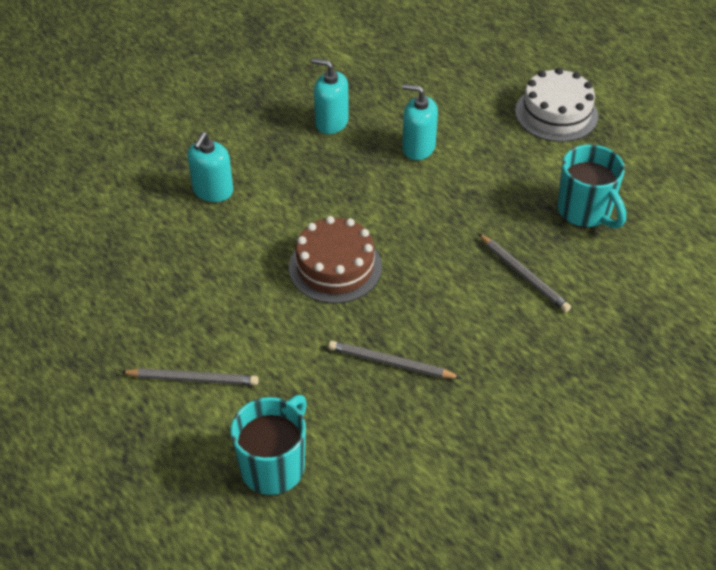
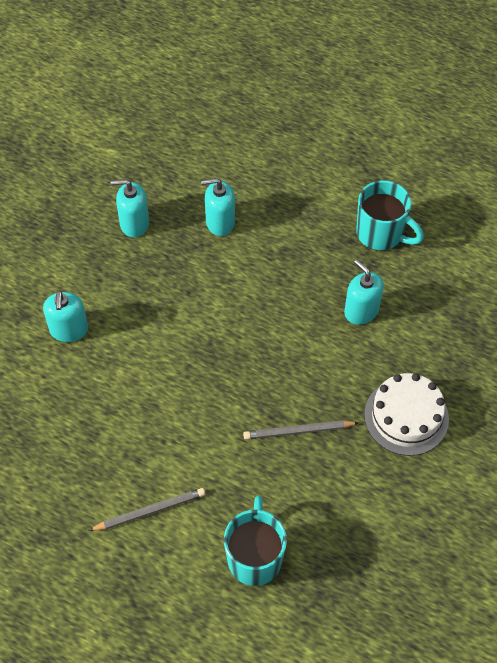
camera: 25 degrees left, 10 degrees up
(335, 267) = (210, 362): brown cake -> none
(524, 275) = (361, 311): grey pencil -> turquoise soap dispenser
(556, 113) = (315, 147): white cake -> white cake (406, 417)

